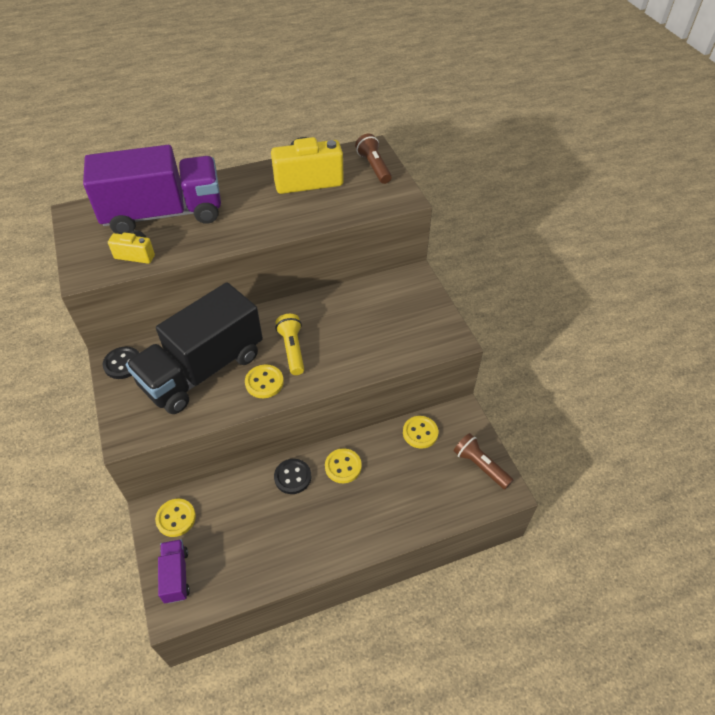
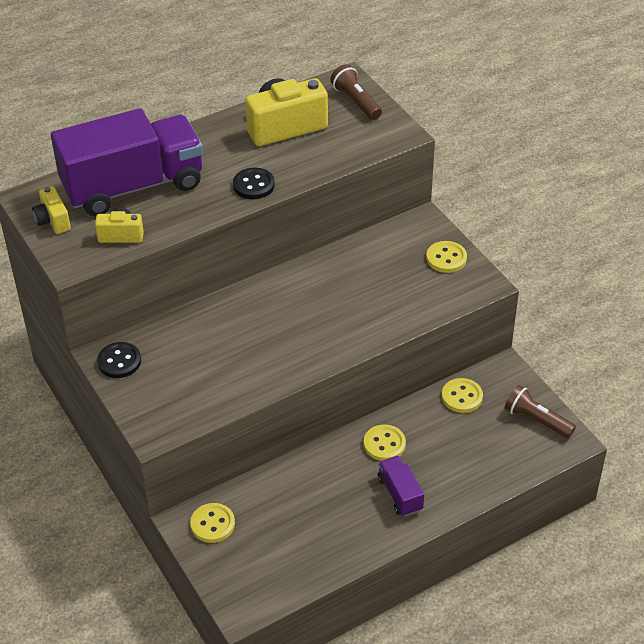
camera: 10 degrees left, 5 degrees down
(86, 234) = (53, 220): none -> yellow camera
(176, 576) = (233, 577): purple truck -> purple truck (400, 494)
(203, 370) = (213, 354): black truck -> none
(264, 382) = (287, 357): yellow button -> yellow button (446, 258)
(292, 349) = (307, 319): yellow flashlight -> none
(292, 477) = (331, 463): black button -> black button (253, 185)

